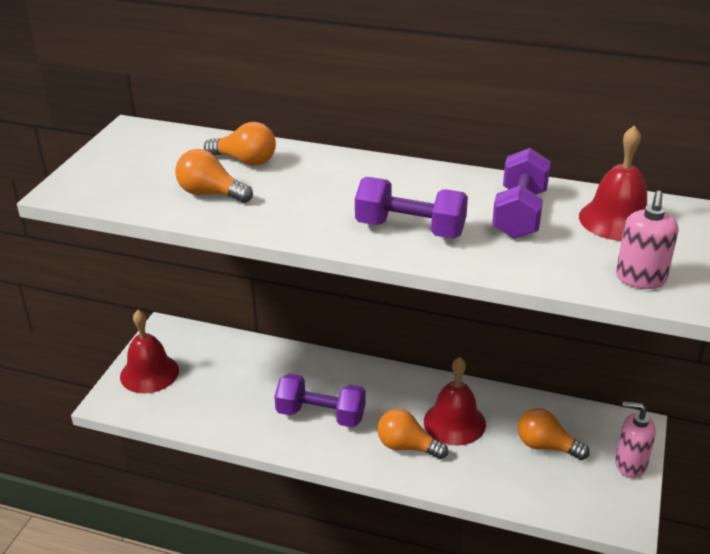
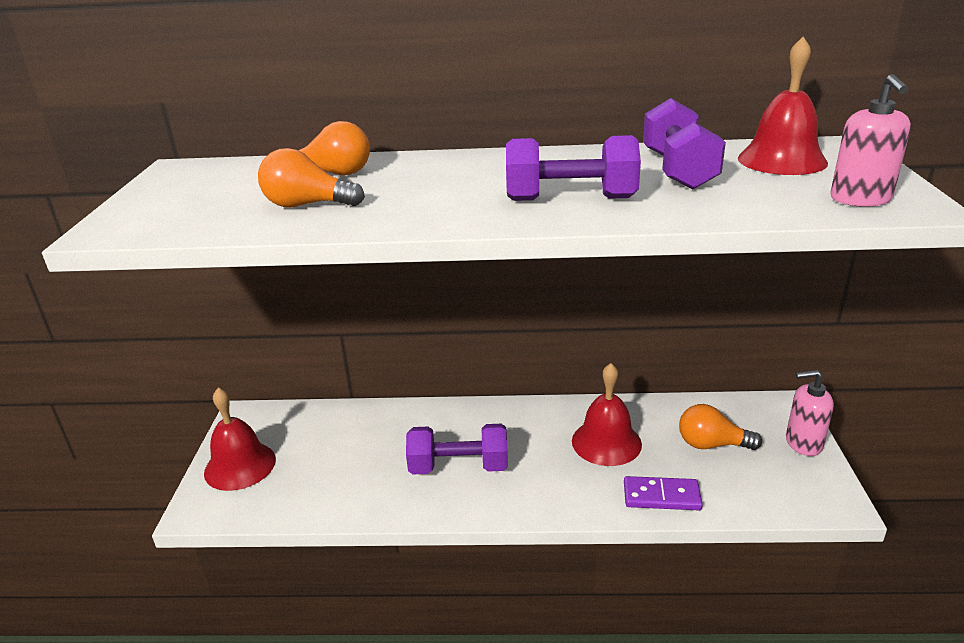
camera: 15 degrees left, 5 degrees down
(407, 446) = (569, 478): orange light bulb -> none
(476, 480) = (661, 496): none -> purple domino

